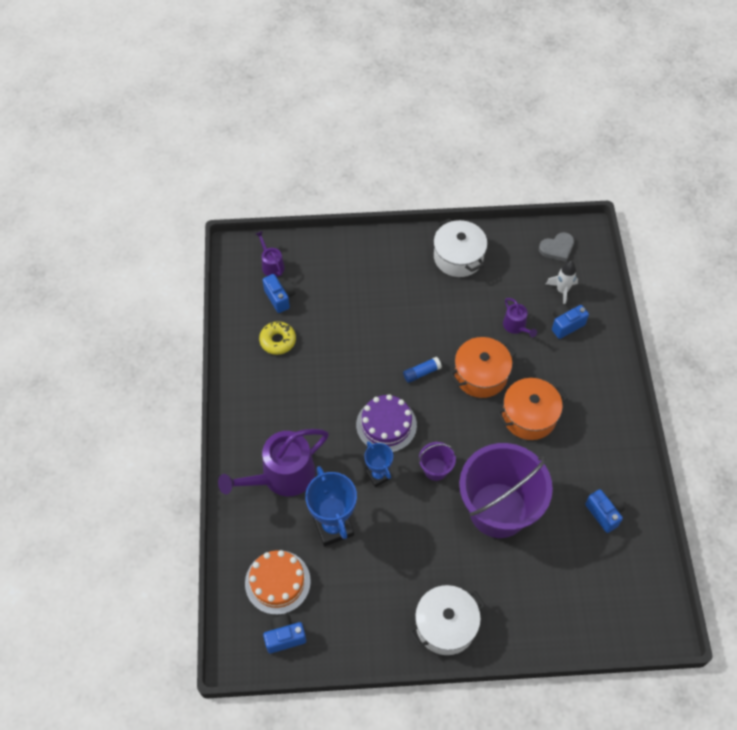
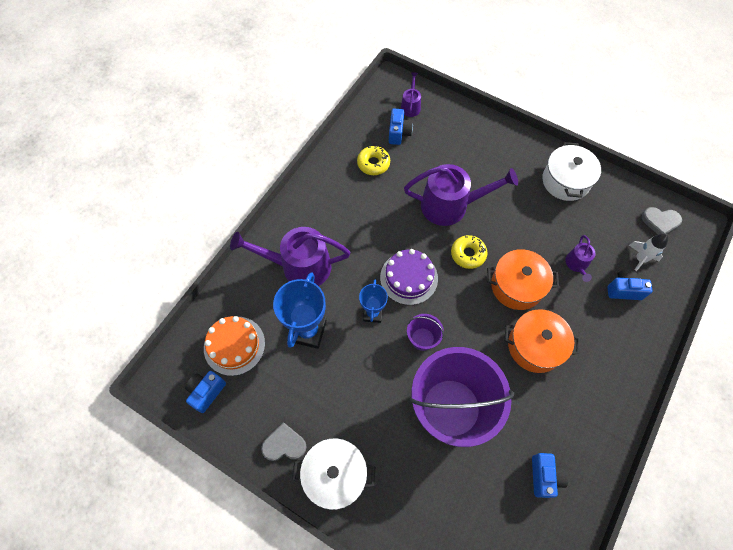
camera: 35 degrees right, 5 degrees up
(284, 637) = (206, 392): blue camera -> blue camera turned 75 degrees counterclockwise
(375, 338) = (450, 205): none -> purple watering can
(386, 631) = (284, 444): none -> grey heart
(421, 372) = (468, 254): blue glue stick -> yellow donut

